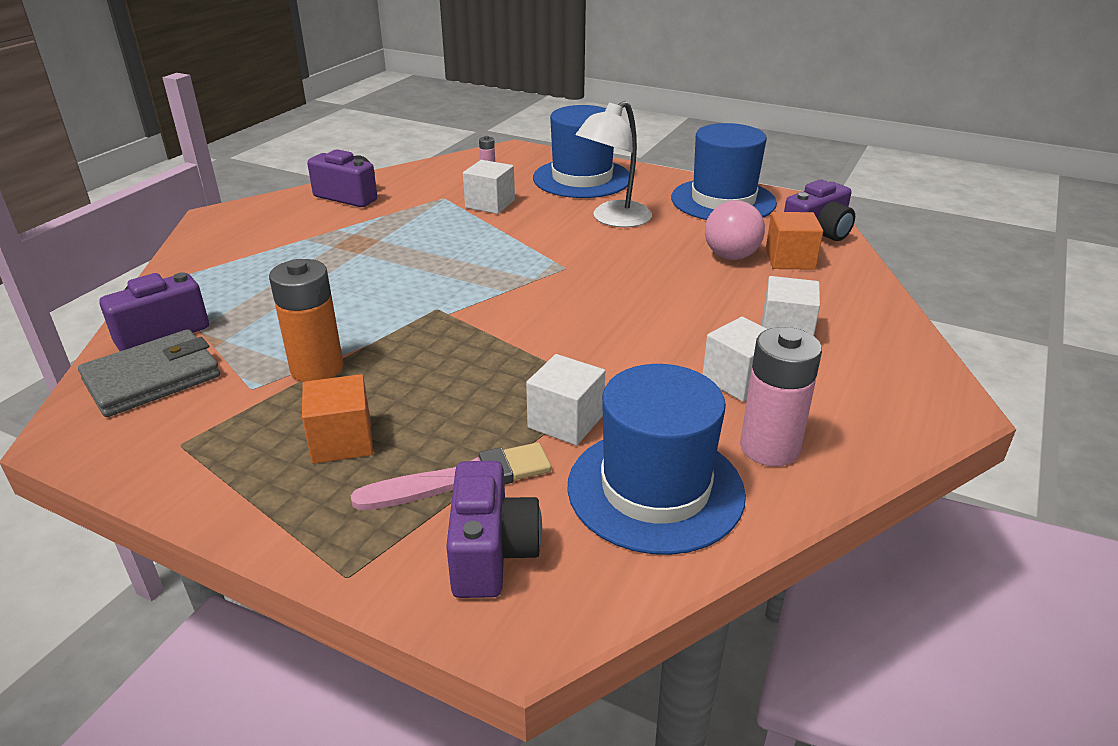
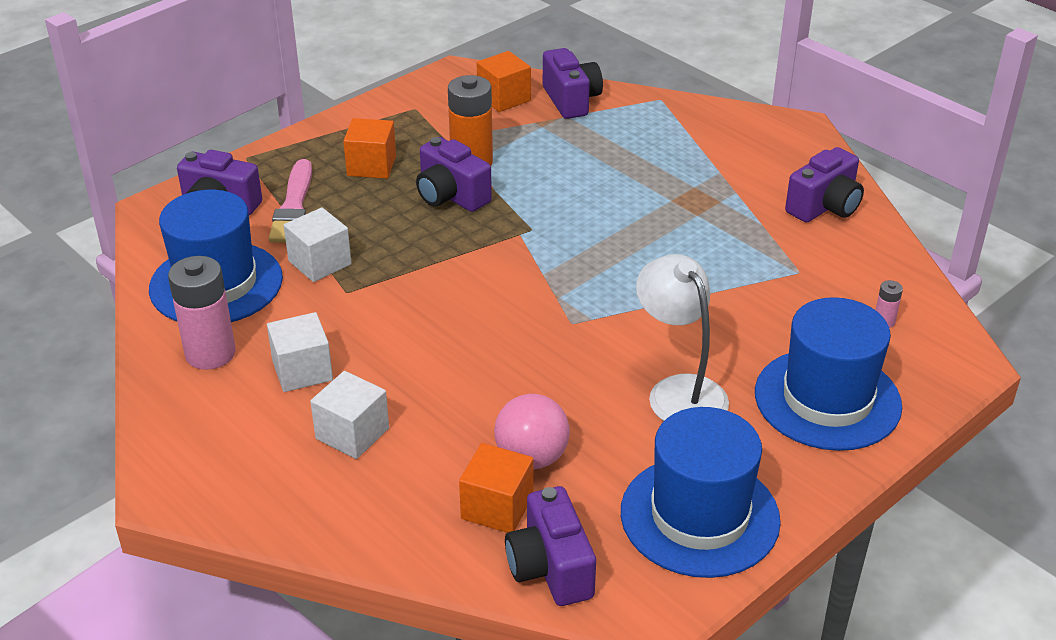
camera: 110 degrees right, 5 degrees up
(152, 378) = (504, 98): grey wallet -> orange cube
(393, 366) = (451, 196): none -> purple camera
(490, 204) = (765, 302): white cube -> none

